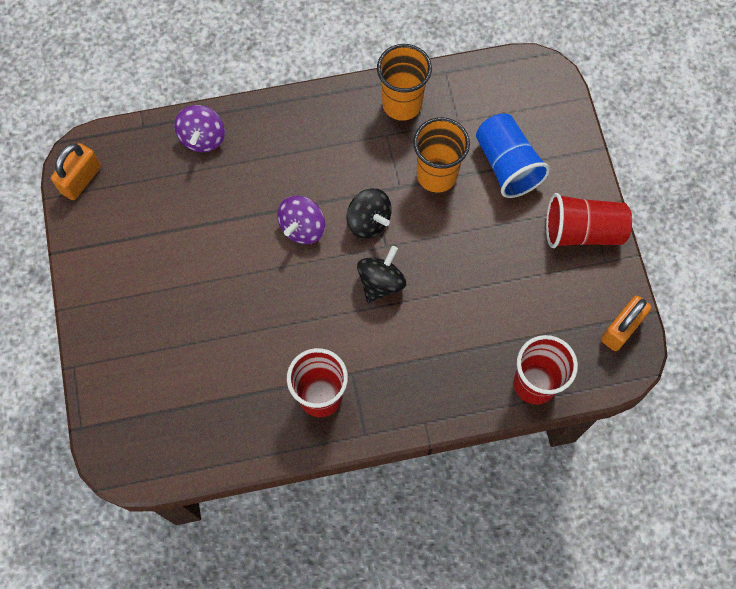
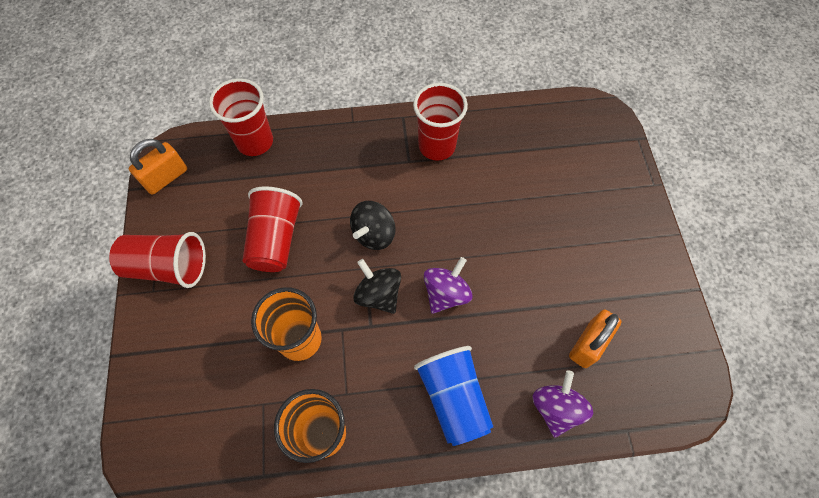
camera: 175 degrees left, 5 degrees down
(81, 179) = (686, 367): orange padlock -> orange padlock (588, 344)
(482, 268) = (275, 239): none -> red cup
(507, 165) = (222, 345): blue cup -> blue cup (453, 398)

